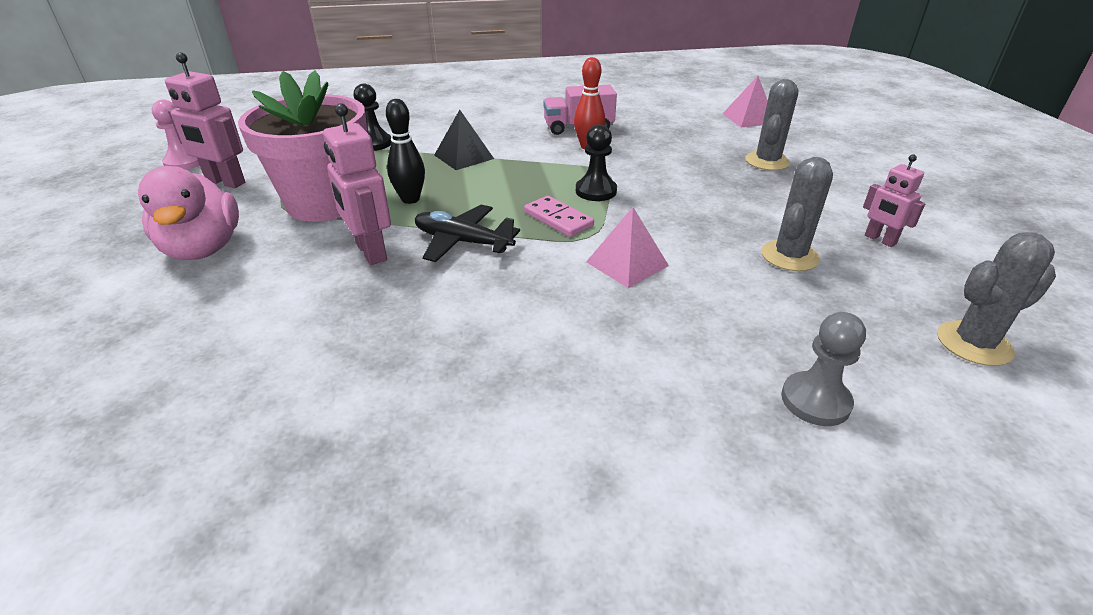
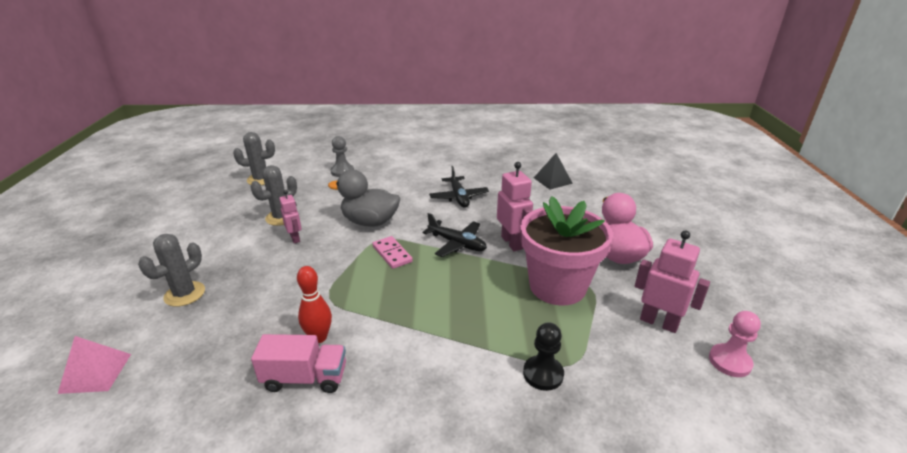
camera: 170 degrees left, 5 degrees down
(410, 199) = (493, 283): black bowling pin -> none
(464, 157) = (446, 335): black pyramid -> black pyramid (552, 180)
(469, 342) = (459, 197): none -> black plane
(596, 191) = (351, 276): black pawn -> none
(627, 264) = (370, 222): pink pyramid -> grey duck
(880, 240) = (219, 221): pink robot -> pink robot (295, 238)

